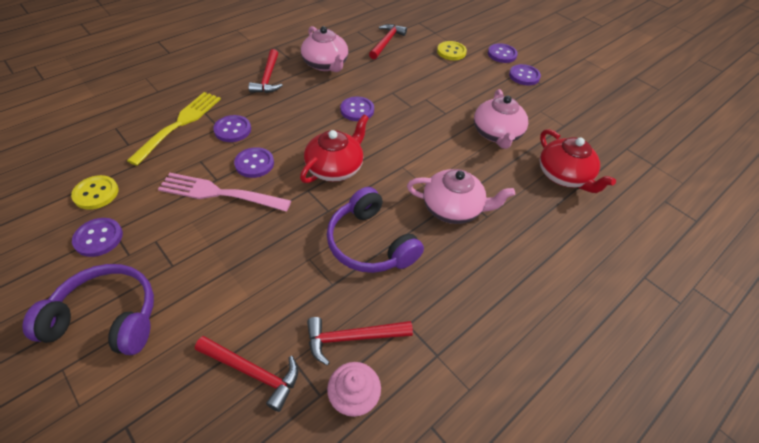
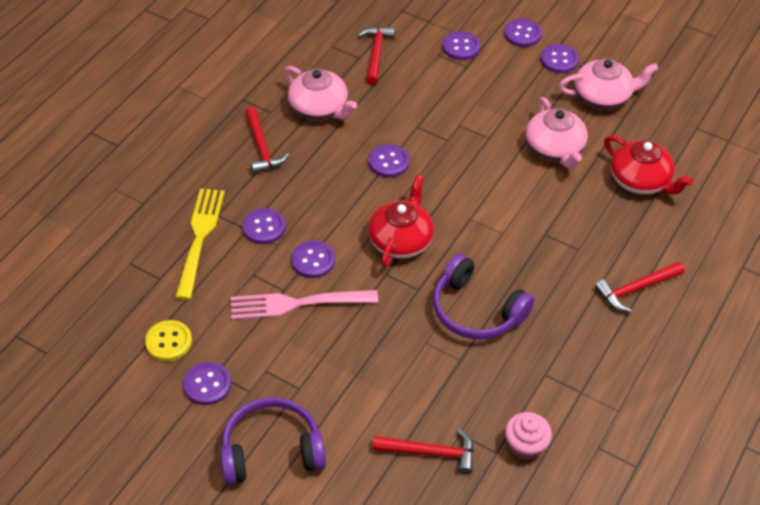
camera: 15 degrees left, 0 degrees up
(352, 338) = (501, 400): red hammer -> red hammer (636, 289)
(451, 52) = (461, 47): yellow button -> purple button
(453, 208) = (542, 250): pink teapot -> pink teapot (603, 97)

